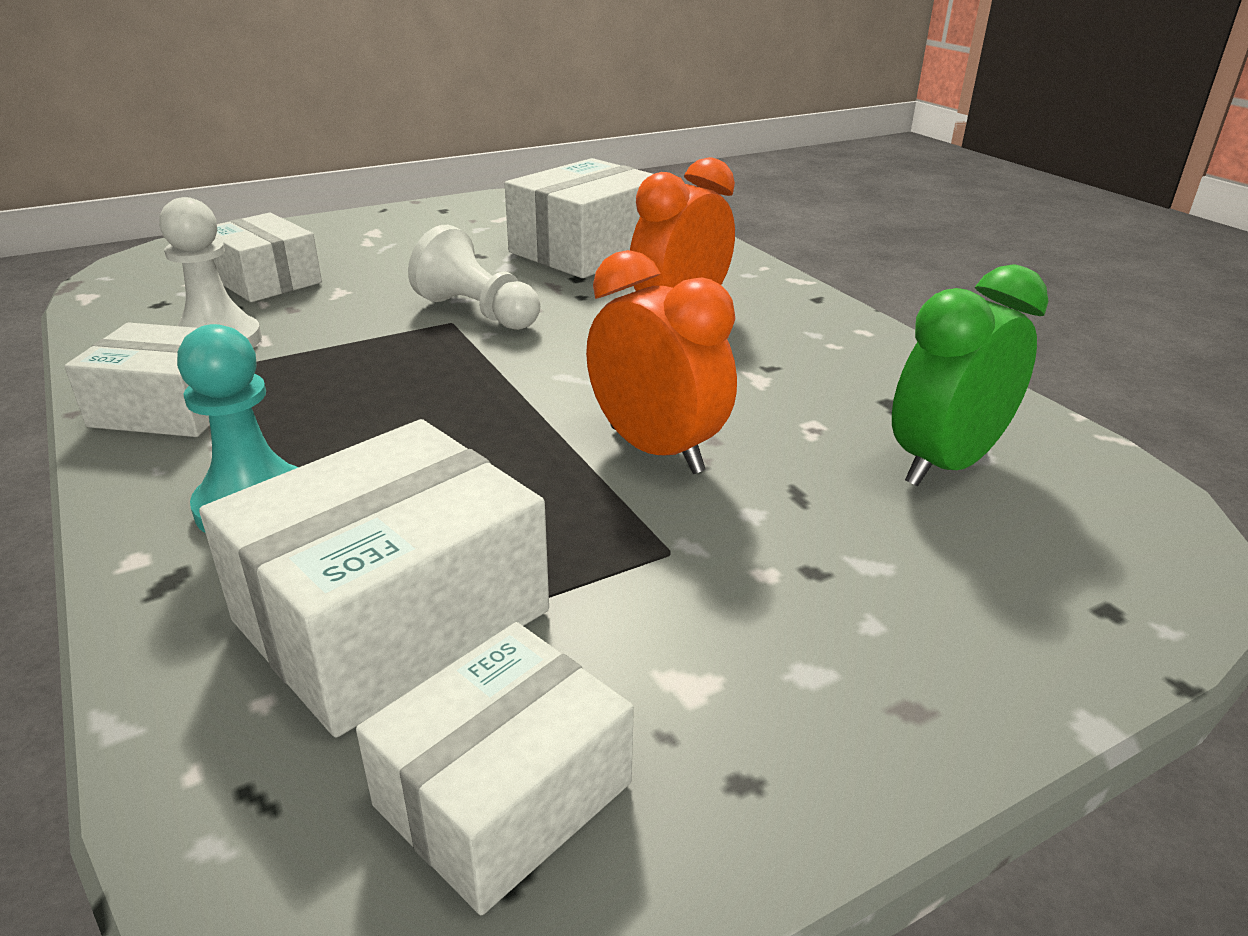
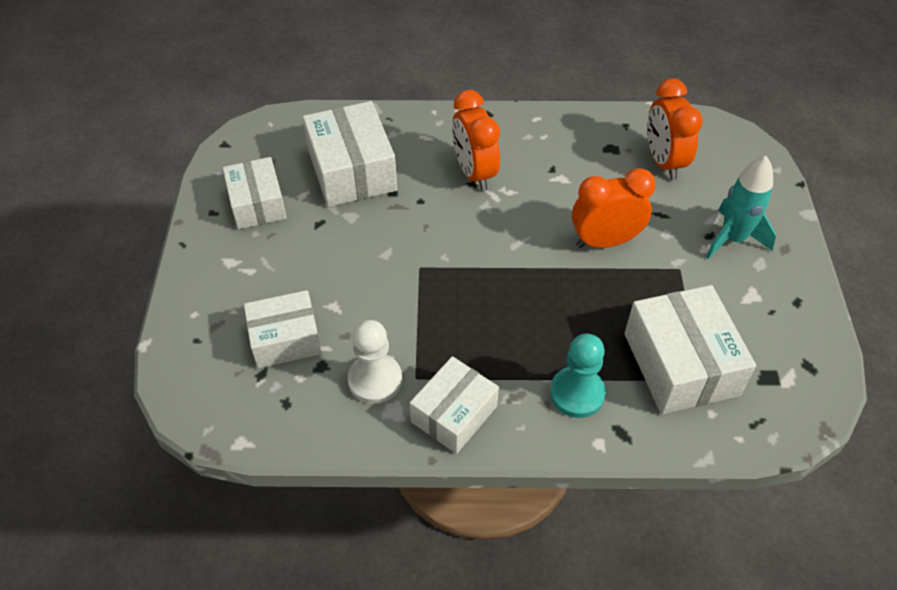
camera: 60 degrees left, 20 degrees up
(477, 312) = (413, 252): white pawn -> none
(504, 794) = (780, 359): white box -> white box (257, 204)
(841, 607) = (732, 239): none -> turquoise rocket
(945, 464) = (663, 162): green clock -> orange clock

